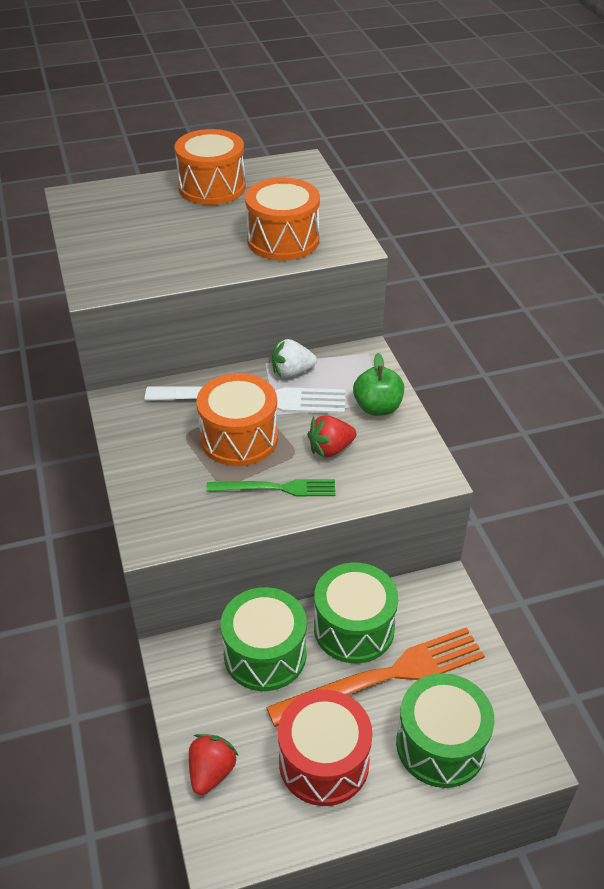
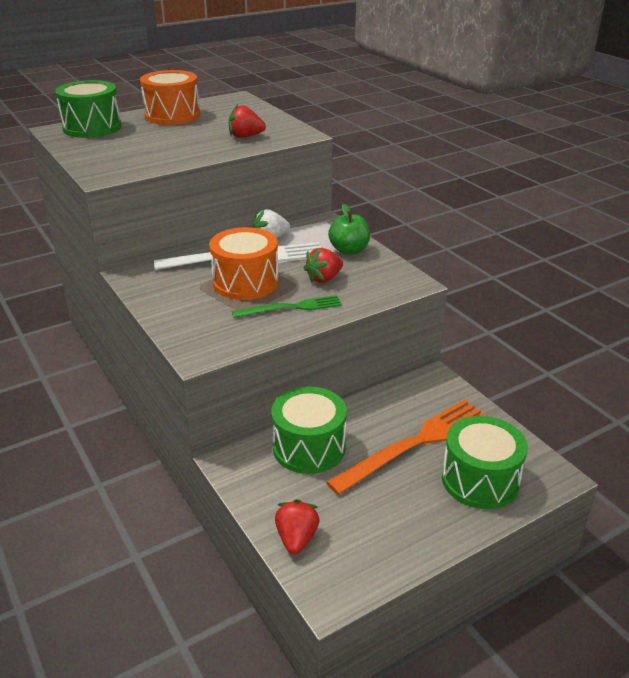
camera: 15 degrees left, 10 degrees down
(283, 240) = (245, 136): orange drum -> red strawberry
(324, 762) = (390, 511): red drum -> none
(354, 628) = (375, 417): green drum -> green drum (92, 127)

